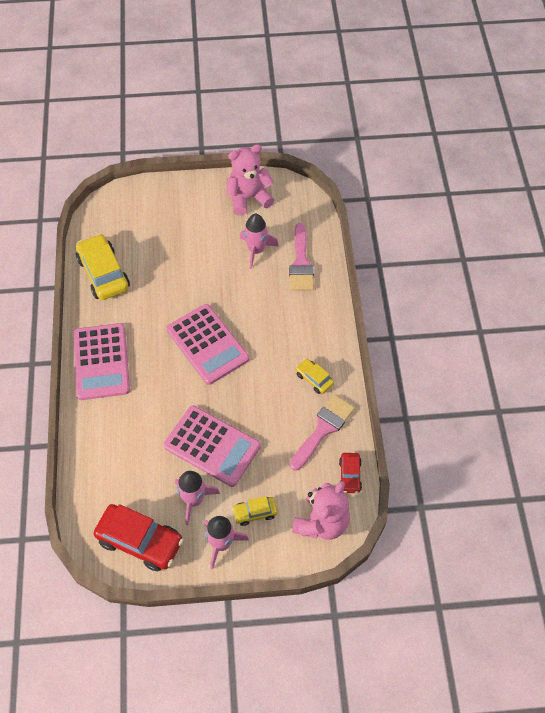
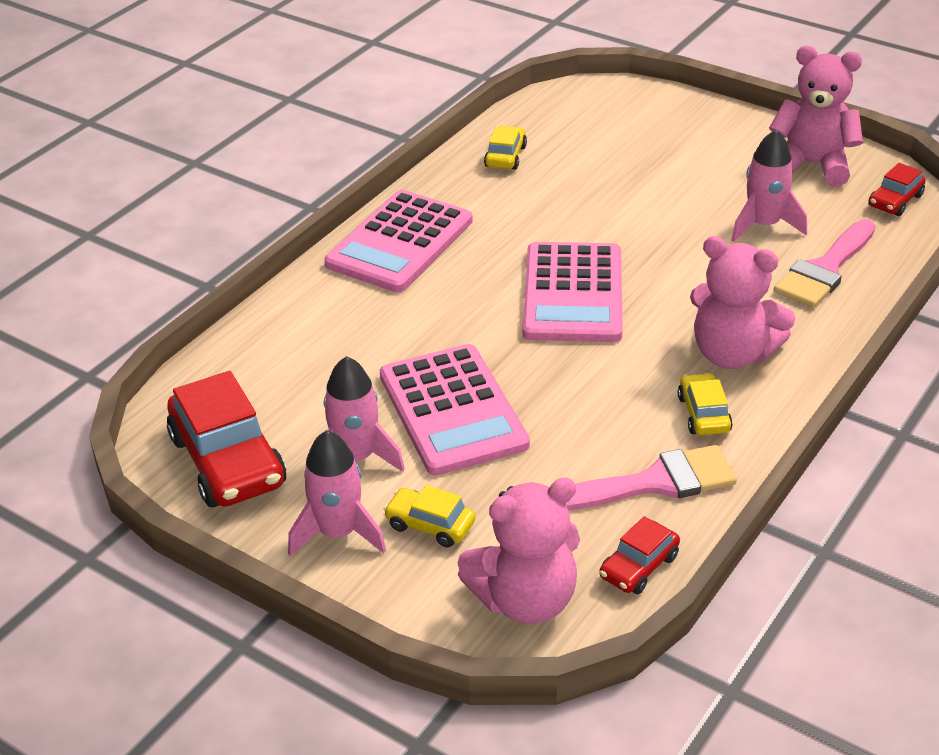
camera: 40 degrees right, 20 degrees down
(103, 273) = (505, 156): yellow car -> yellow car, size x0.52
(299, 202) = (895, 201): none -> red car
(300, 337) = (732, 354): none -> pink teddy bear

